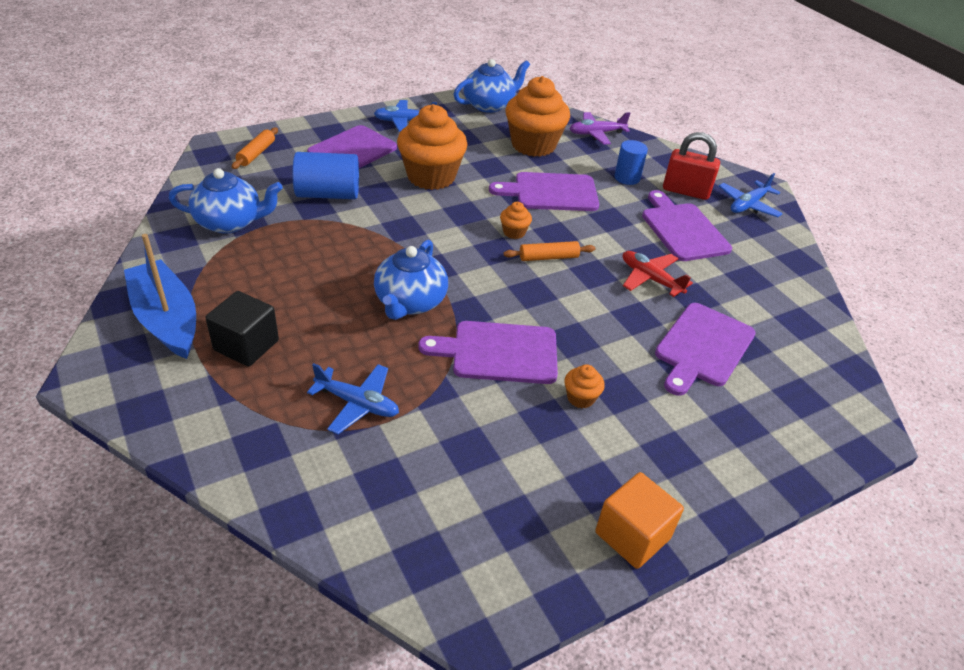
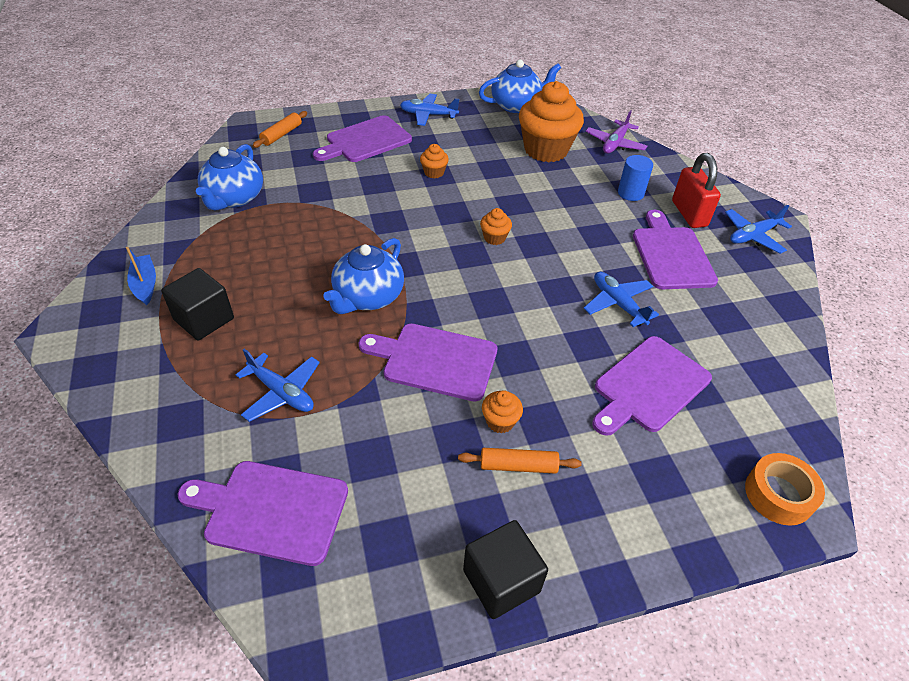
camera: 15 degrees right, 5 degrees up
(166, 319) = (145, 284): blue boat -> blue boat, size x0.52
(230, 222) = (234, 198): blue teapot -> blue teapot turned 90 degrees clockwise
(328, 194) = (331, 180): blue cylinder -> none
(431, 177) = (434, 172): orange cupcake -> orange cupcake, size x0.43
(548, 257) = (520, 268): orange rolling pin -> orange rolling pin (518, 466)
(551, 192) = (546, 200): purple cutting board -> purple cutting board (271, 510)
(596, 134) = (615, 144): purple plane -> purple plane turned 60 degrees counterclockwise
(632, 535) = (501, 581): orange cube -> black cube
(650, 279) = (618, 304): red plane -> blue plane
(686, 191) = (689, 214): red padlock -> red padlock turned 45 degrees clockwise
(842, 421) = (778, 494): none -> orange tape

